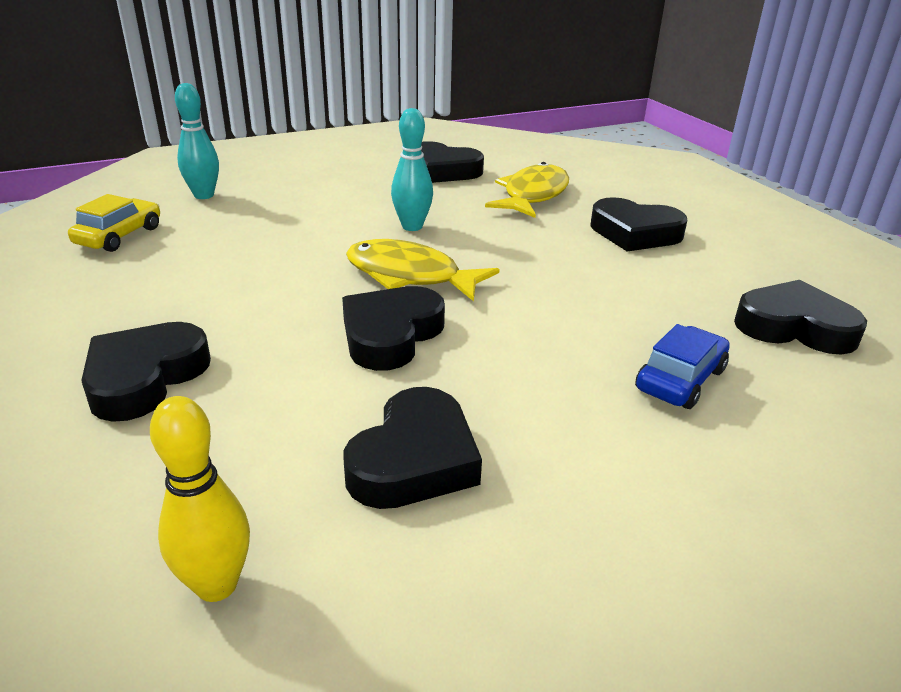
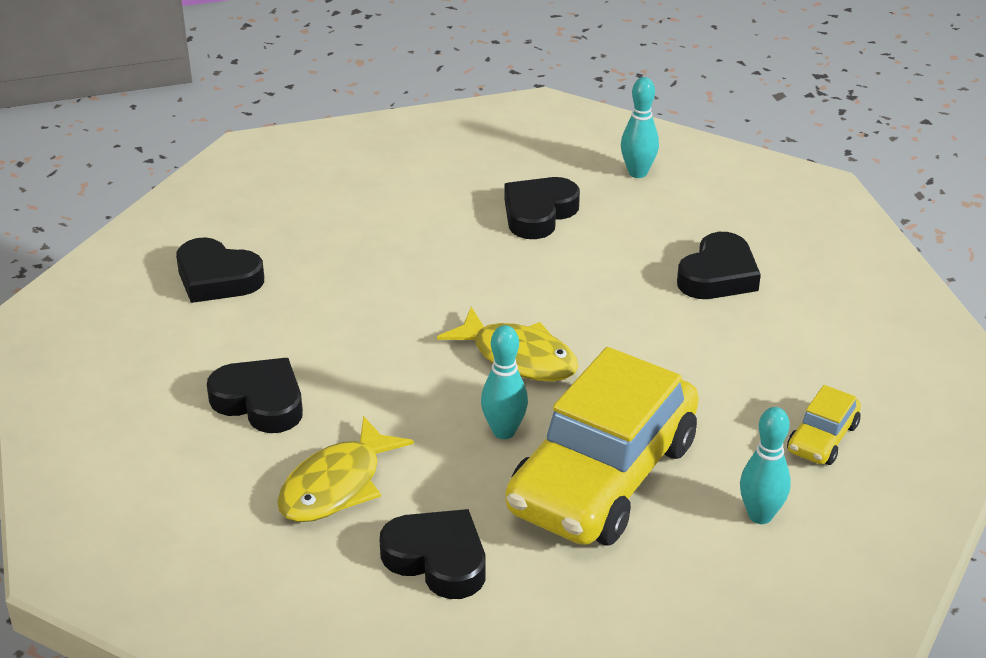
camera: 170 degrees left, 5 degrees up
(216, 585) = (637, 173): yellow bowling pin -> turquoise bowling pin
(326, 207) = (602, 476): none -> yellow car
(390, 335) = (543, 296): black heart -> none
(680, 379) = (345, 245): blue car -> none

